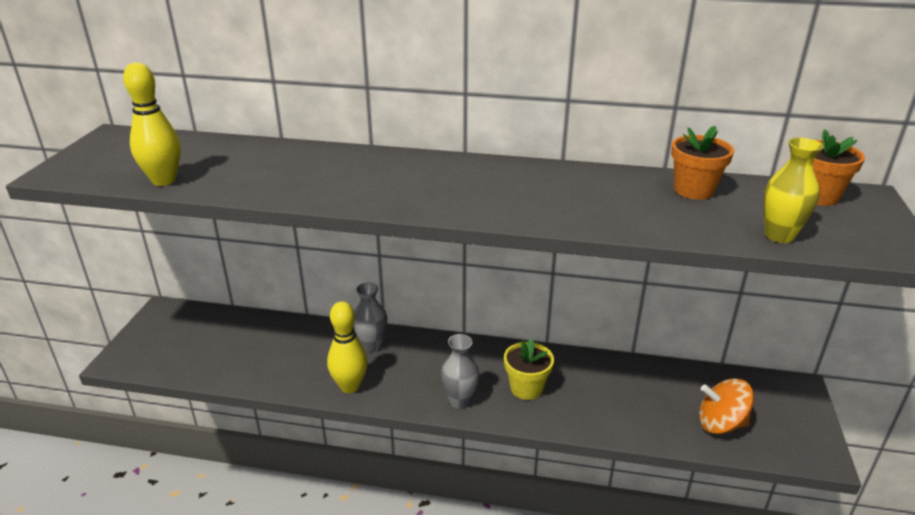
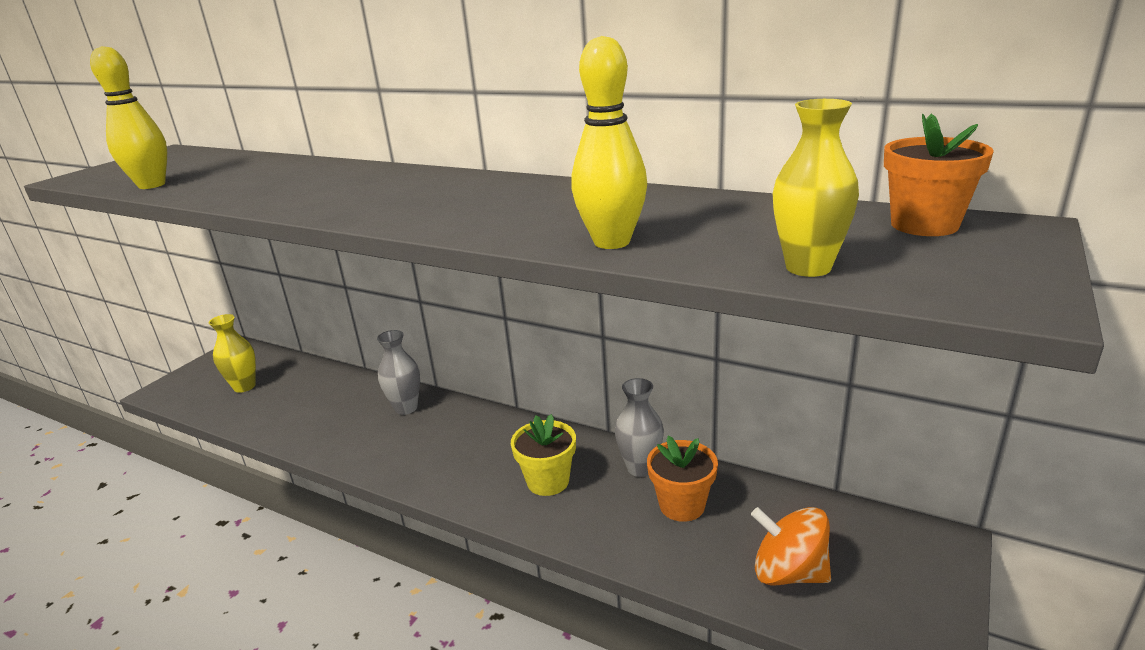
camera: 20 degrees right, 5 degrees down
(203, 345) = (244, 386): none -> yellow vase
(350, 386) = (352, 448): yellow bowling pin -> yellow bowling pin (612, 242)
(460, 401) = (459, 483): grey vase -> grey vase (640, 468)
(693, 190) = (732, 212): orange flower pot -> orange flower pot (682, 505)

